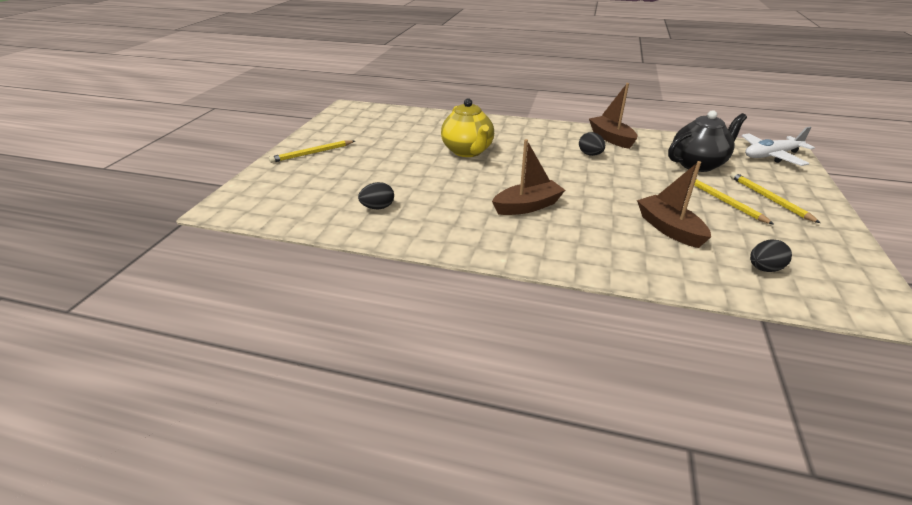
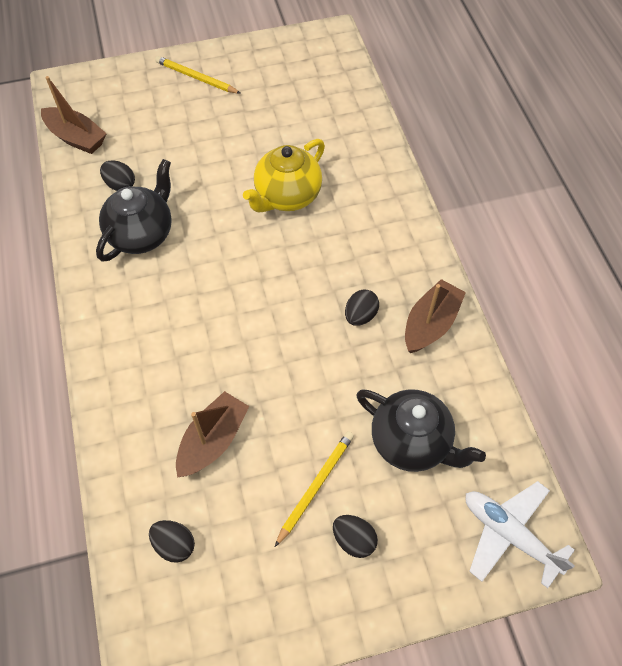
camera: 60 degrees right, 25 degrees up
(442, 210) = (142, 234): none -> black teapot
(527, 206) = (190, 299): brown boat -> brown boat (76, 138)
(769, 199) = (354, 540): yellow pencil -> black egg

